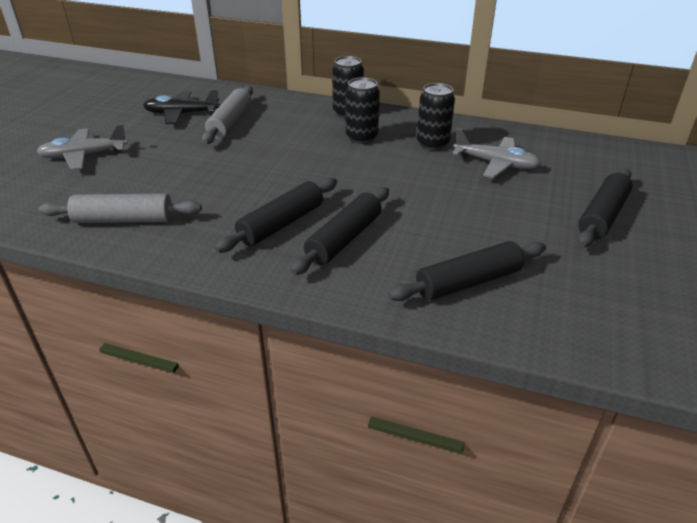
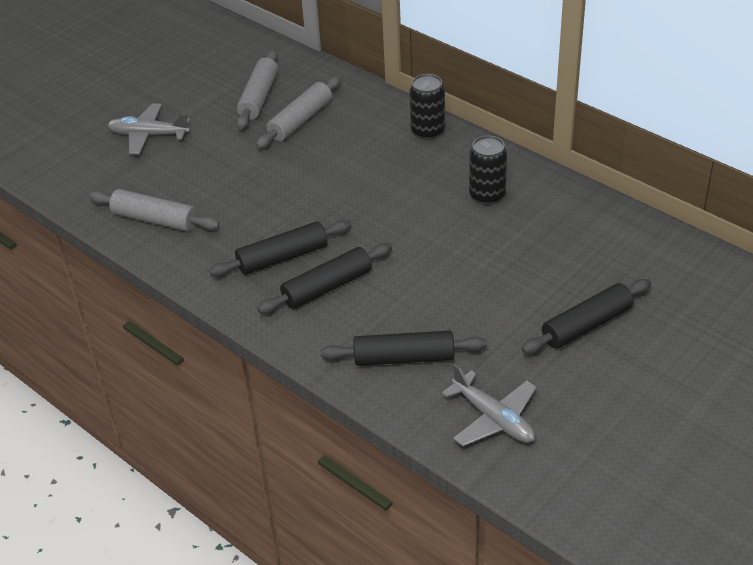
camera: 25 degrees right, 5 degrees up
(181, 114) = (259, 97): black plane -> grey rolling pin
(361, 137) = (419, 170): black can -> none
(496, 164) = (533, 237): grey plane -> grey plane (494, 418)

